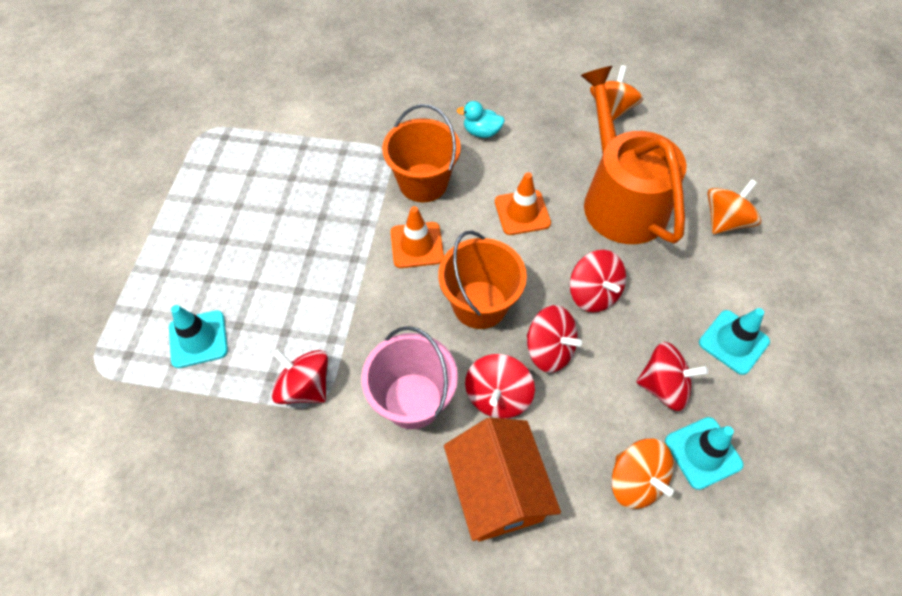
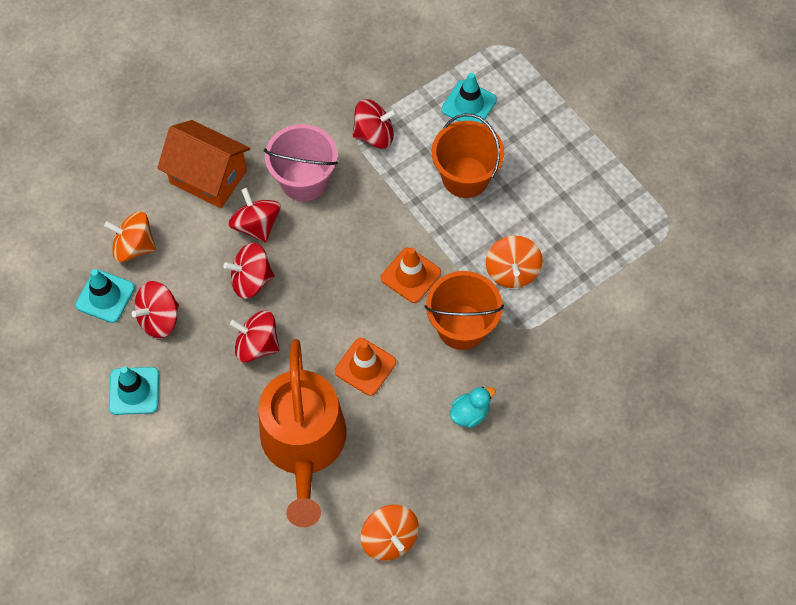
camera: 135 degrees right, 5 degrees up
(480, 304) = (324, 271): orange bucket -> orange bucket (465, 177)
(620, 199) = (304, 445): orange watering can -> orange watering can turned 60 degrees clockwise
(725, 221) = (208, 496): orange spinning top -> orange spinning top (512, 271)

